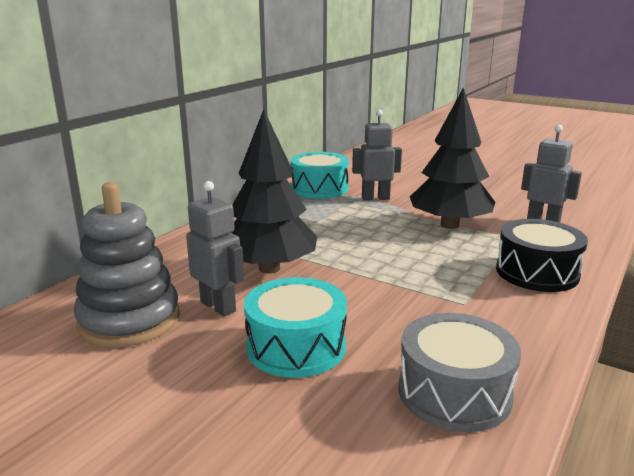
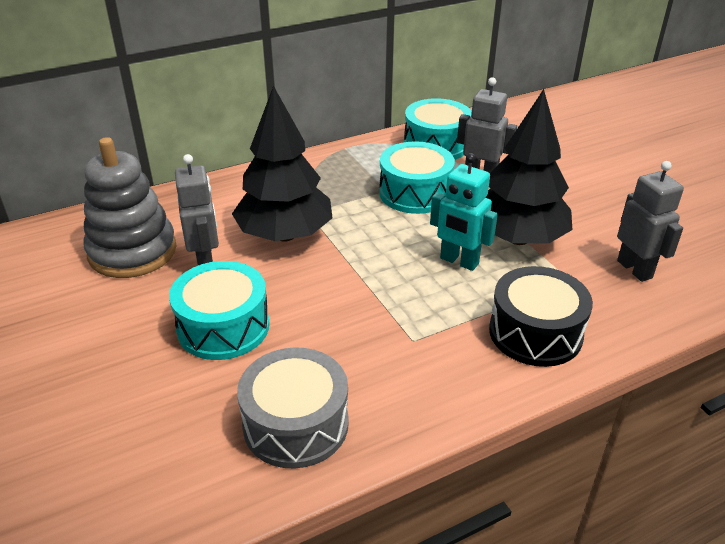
camera: 30 degrees right, 15 degrees up
(341, 218) = (415, 193): none -> turquoise drum
(429, 248) = (459, 261): none -> turquoise robot

